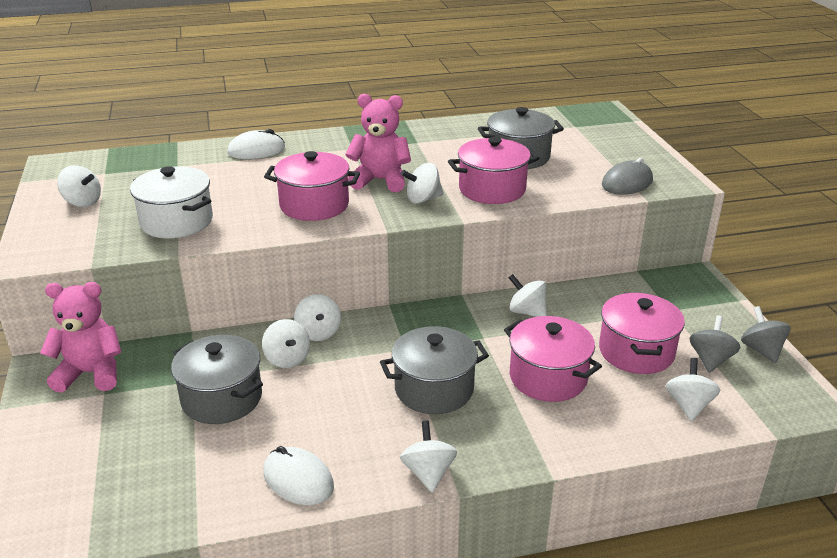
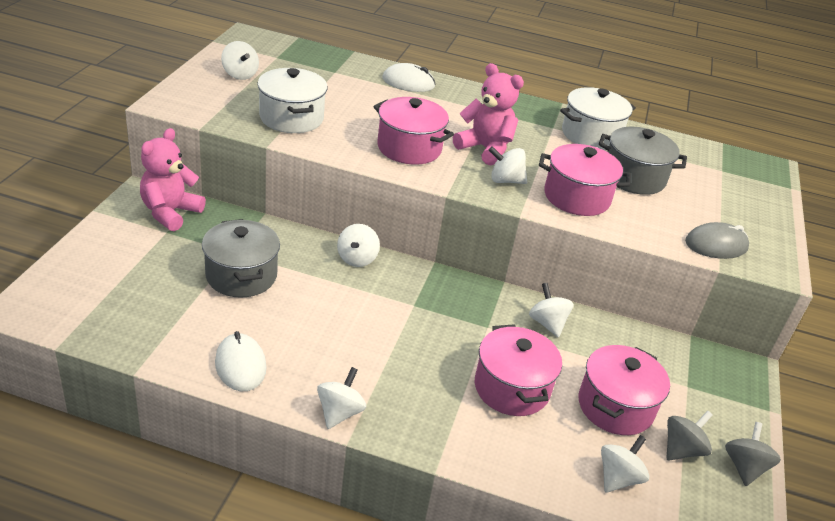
camera: 25 degrees right, 5 degrees up
(91, 373) = (170, 213): pink teddy bear -> pink teddy bear turned 90 degrees counterclockwise
(287, 359) = (315, 268): white spinning top -> none
(434, 389) = (406, 349): grey pot -> none
(453, 137) = (591, 135): none -> white pot

